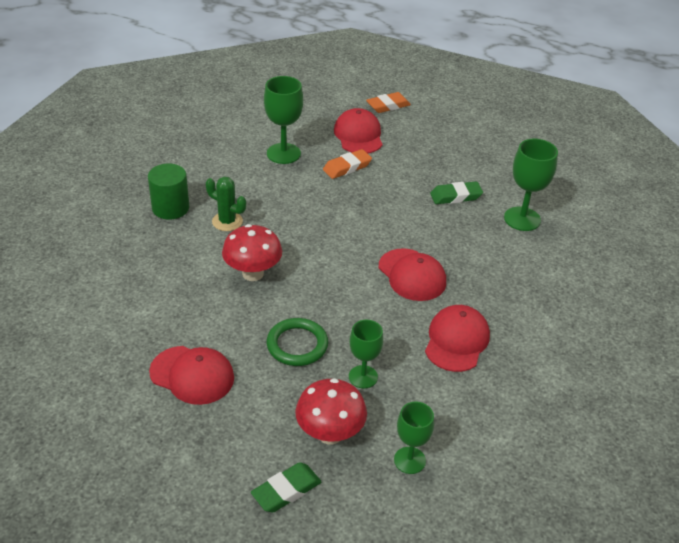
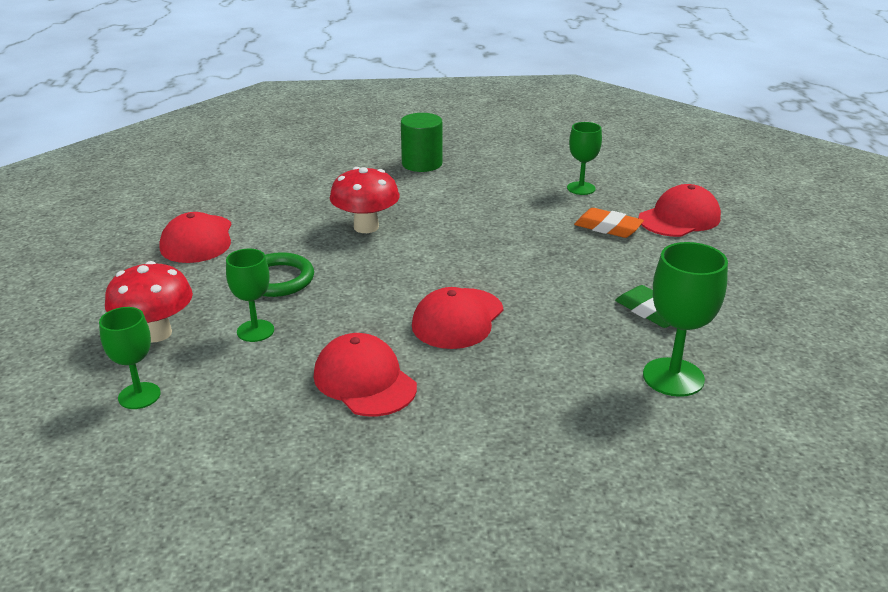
camera: 65 degrees right, 10 degrees down
(227, 221) = (432, 193): green cactus -> none
(283, 153) = (581, 188): green goblet -> green goblet, size x0.66
(286, 490) = (66, 329): green eraser -> none
(388, 106) = (770, 220): orange eraser -> none
(456, 341) = (364, 381): red cap -> red cap turned 120 degrees counterclockwise

